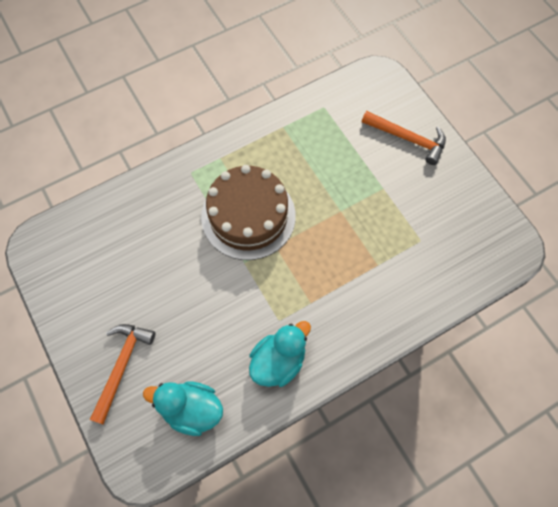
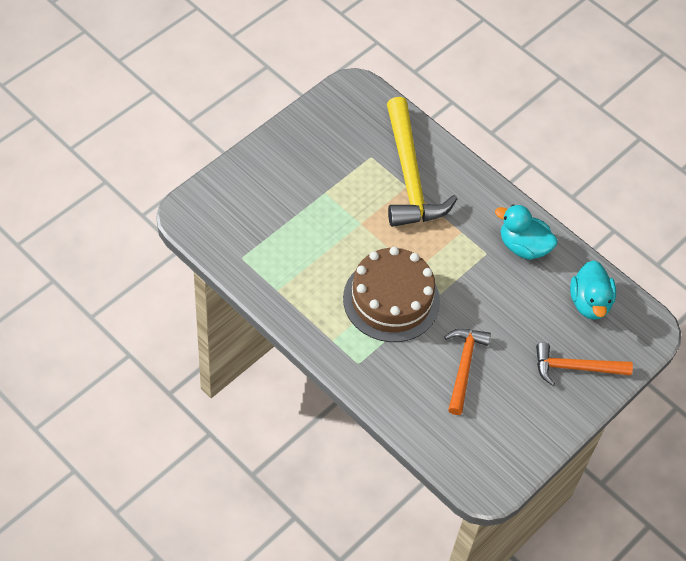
camera: 110 degrees left, 10 degrees down
(390, 271) = (409, 176): none -> yellow hammer
(408, 139) = (262, 179): orange hammer -> orange hammer (464, 367)

